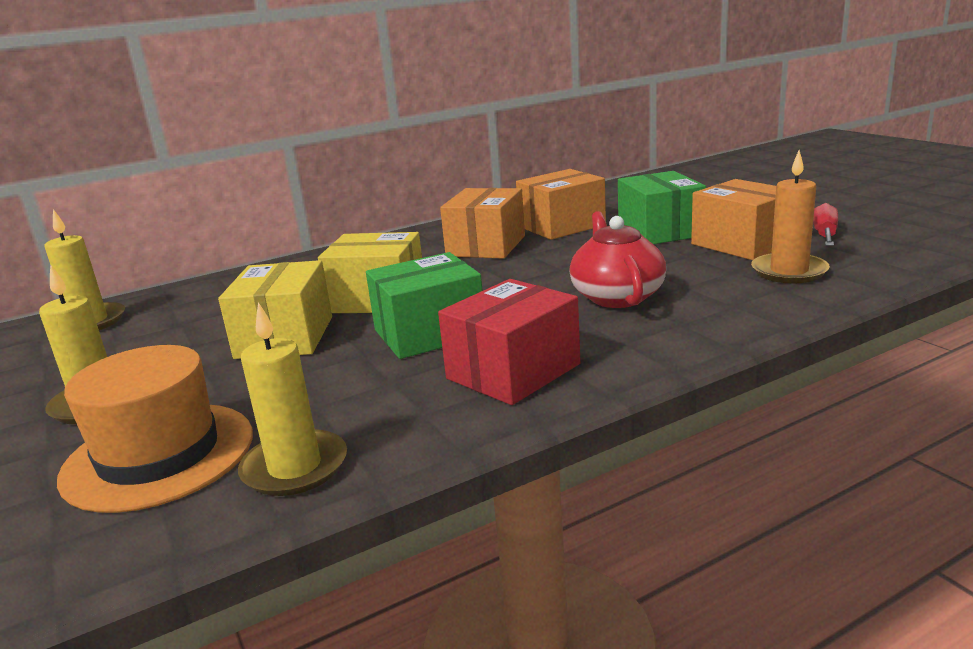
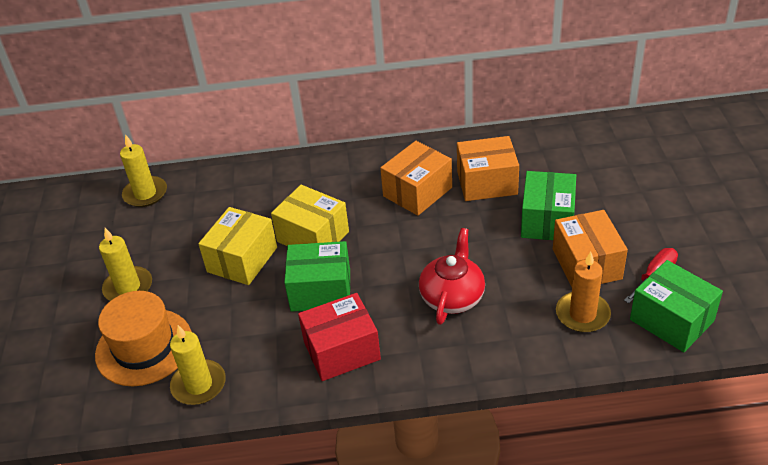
camera: 25 degrees right, 20 degrees up
(889, 253) = (671, 320): none -> green box

